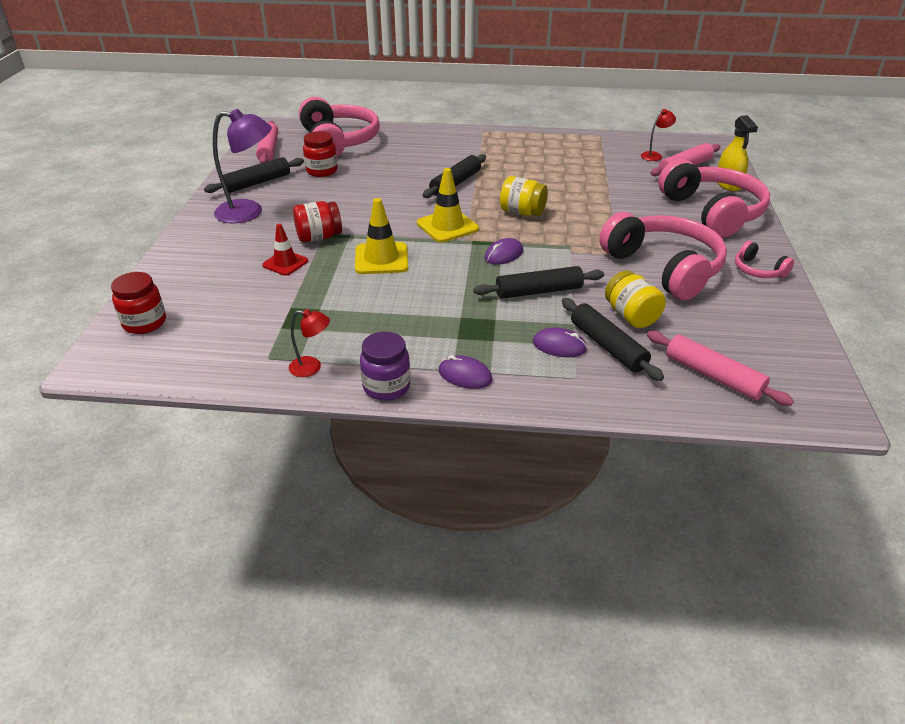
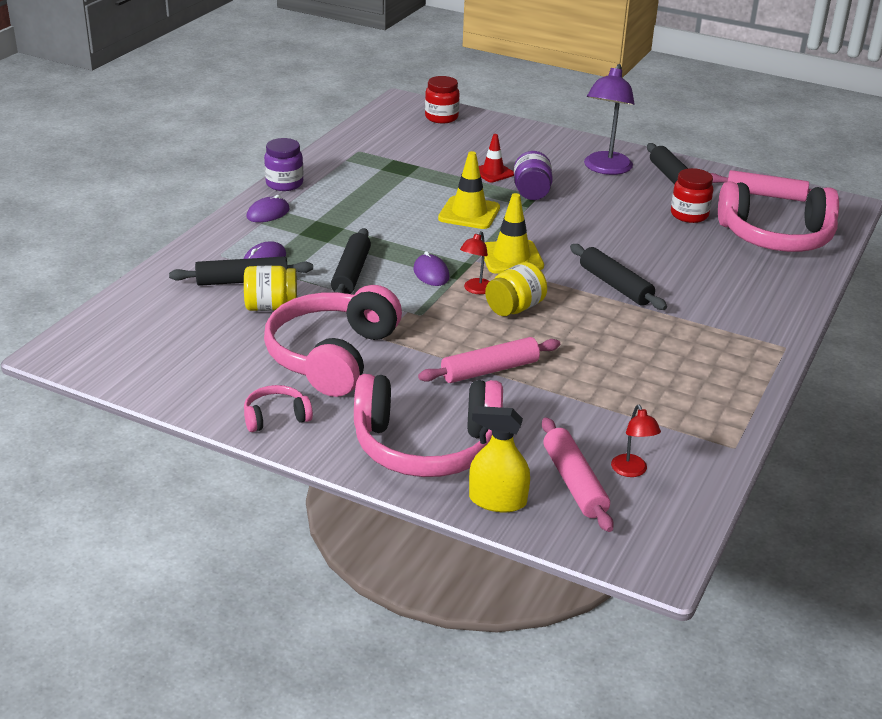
camera: 110 degrees right, 5 degrees down
(312, 367) = (332, 163): red lamp -> red lamp (475, 290)
(319, 237) = (531, 192): red jar -> purple jar
(663, 268) = (332, 356): pink headphones -> pink headphones turned 120 degrees clockwise
(713, 376) = (156, 315): pink rolling pin -> pink rolling pin (489, 370)

